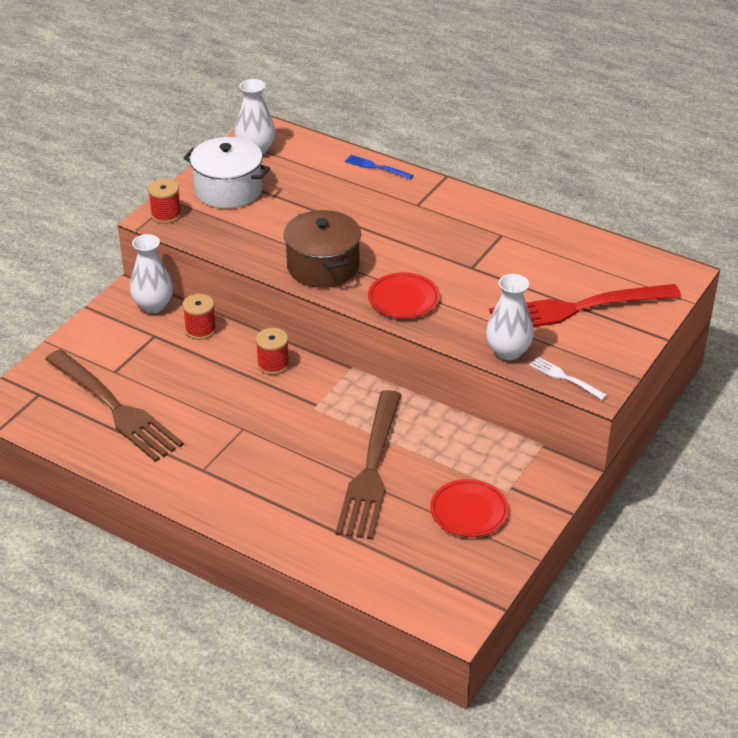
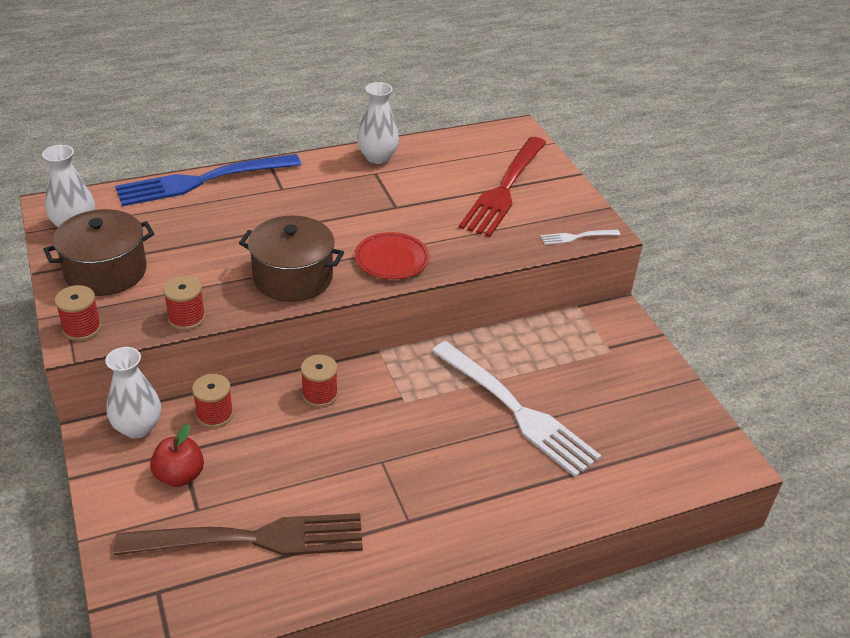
camera: 55 degrees left, 0 degrees up
(133, 347) = (179, 475): none -> red apple
(225, 247) = (186, 318): none -> red spool
(228, 190) = (106, 271): white pot -> brown pot
(371, 469) = (516, 410): brown fork -> white fork
(376, 167) = (203, 181): blue fork -> blue fork, size x2.37
(469, 511) = (616, 384): red plate -> none
(508, 351) = (518, 245): white vase -> white vase (377, 157)

